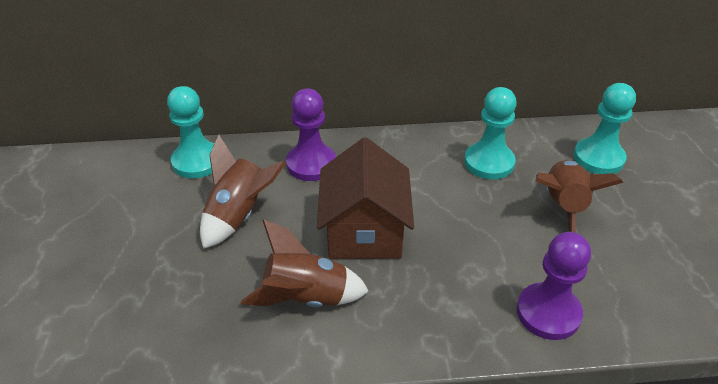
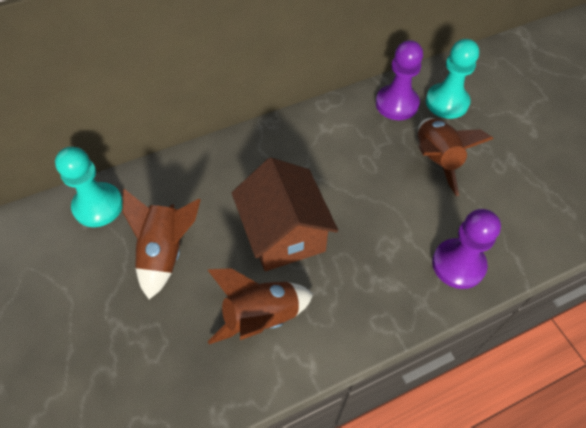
camera: 20 degrees left, 15 degrees up
(311, 164) = (208, 177): purple pawn -> purple pawn (396, 104)
(489, 162) = (361, 132): turquoise pawn -> none

